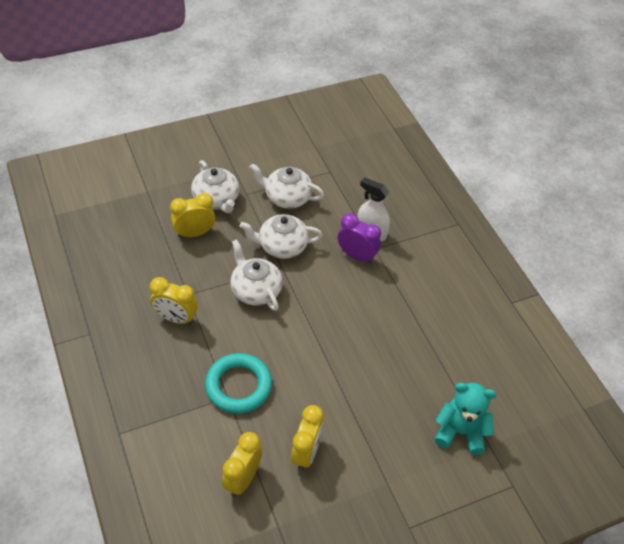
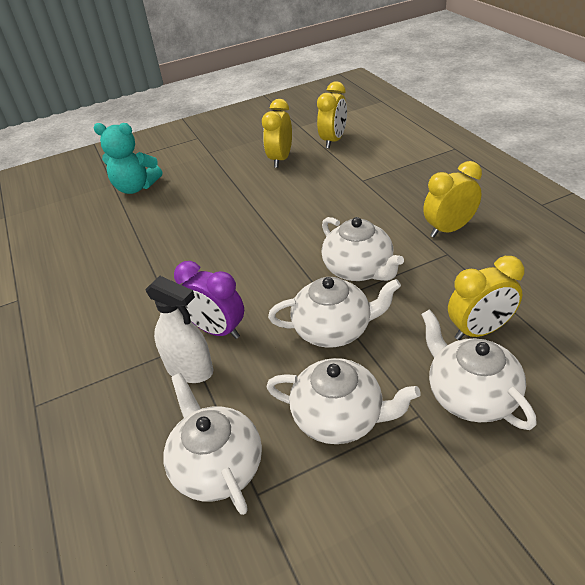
camera: 175 degrees left, 10 degrees down
(176, 318) = (449, 229): yellow clock -> yellow clock turned 45 degrees counterclockwise
(238, 386) = (354, 188): turquoise ring -> none
(349, 184) = (217, 466): none -> white teapot

